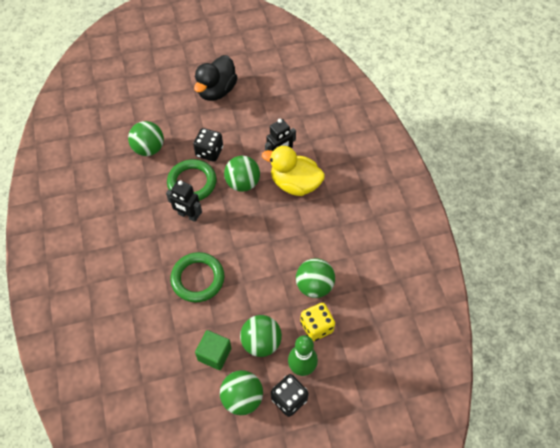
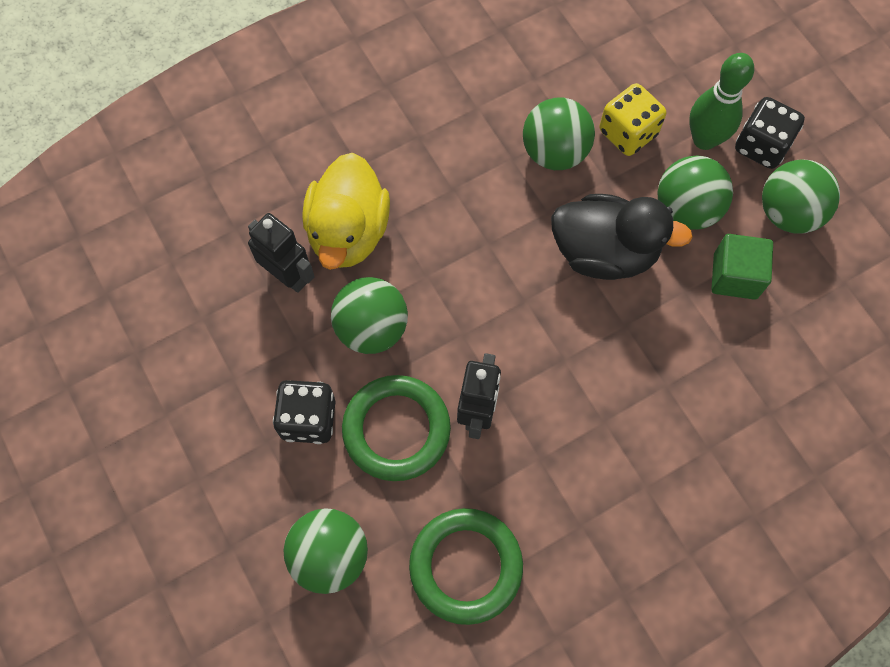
camera: 105 degrees left, 10 degrees up
(198, 279) = (607, 348): green ring -> green ring (465, 566)
(216, 91) = (129, 458): black duck -> black duck (604, 252)

